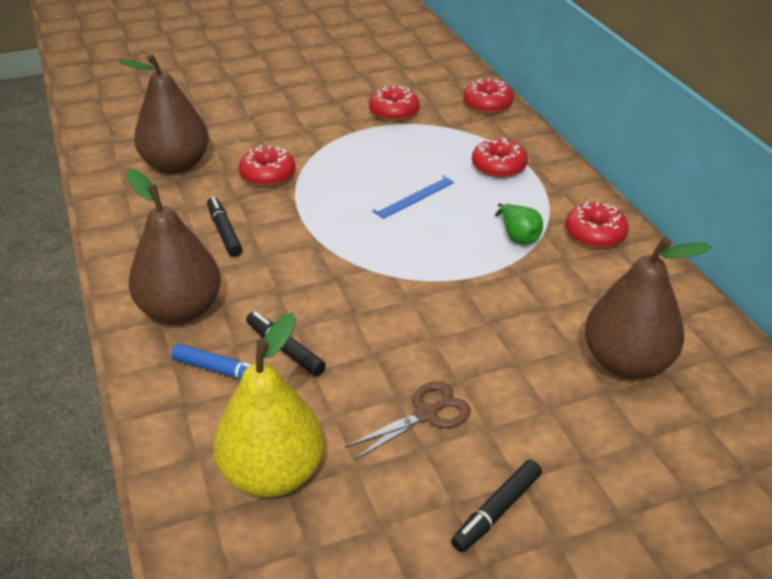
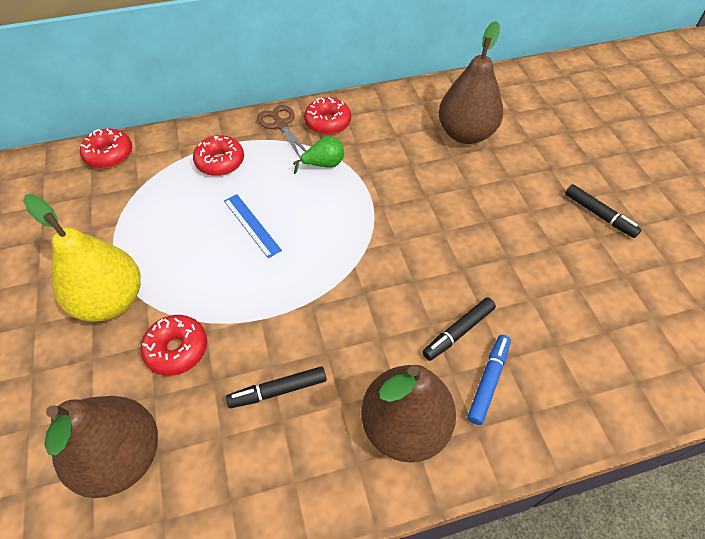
camera: 85 degrees left, 15 degrees up
(273, 474) = (594, 340): yellow pear -> yellow pear (111, 301)
(394, 112) = (90, 228): red donut -> none
(426, 414) = (523, 242): brown scissors -> brown scissors (281, 125)

